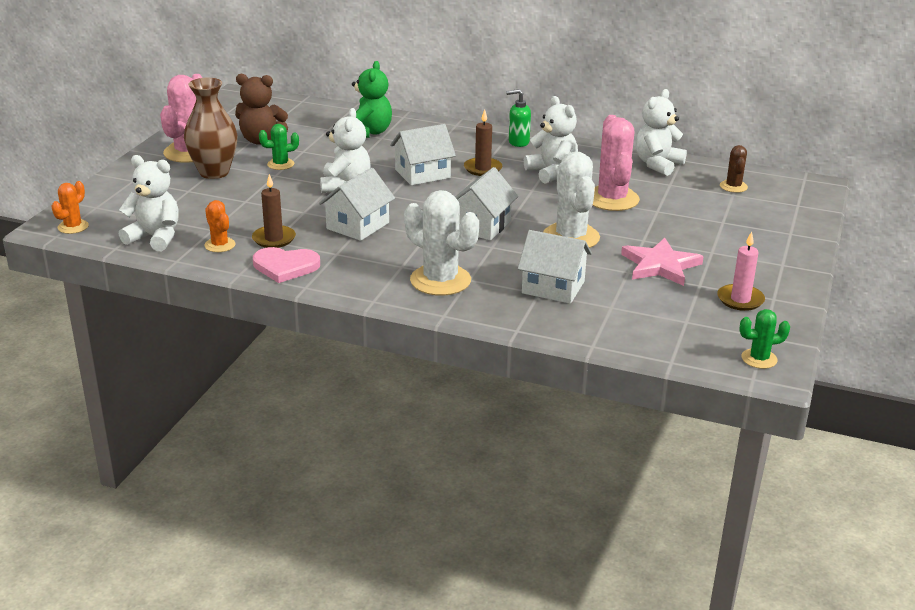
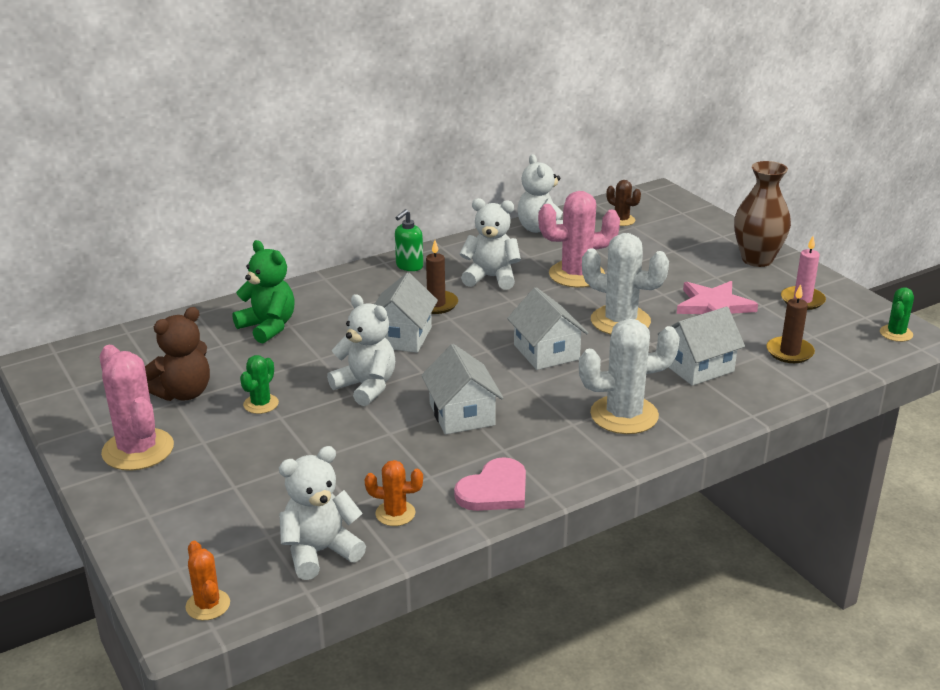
camera: 50 degrees left, 0 degrees up
(214, 172) = (216, 452): brown vase -> brown vase (757, 259)
(274, 239) = (425, 474): brown candle -> brown candle (789, 352)
(612, 199) = (576, 275): pink cactus -> pink cactus turned 45 degrees counterclockwise

